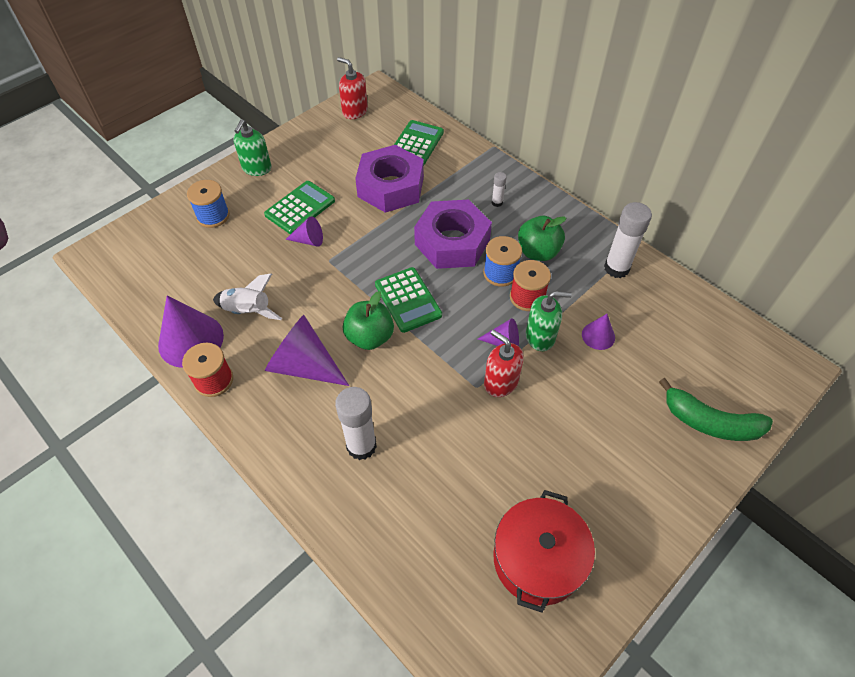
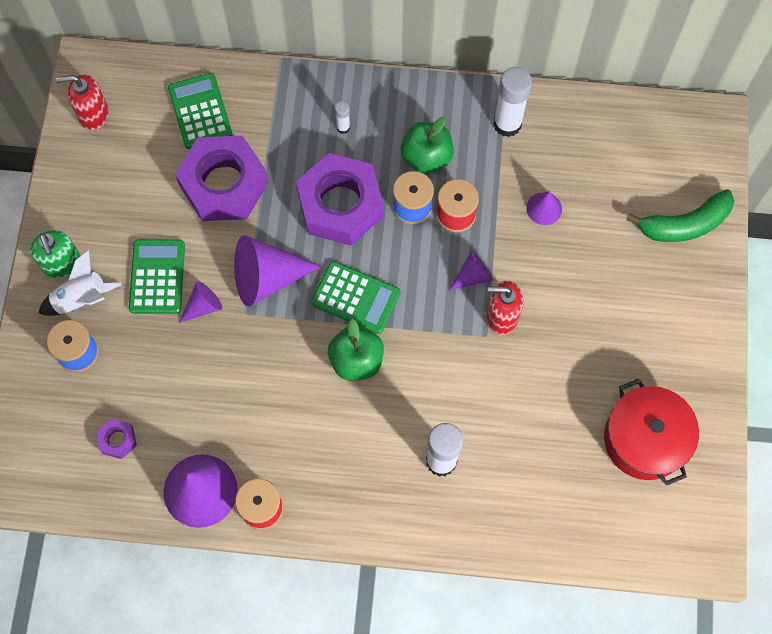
camera: 40 degrees left, 15 degrees up
(179, 276) = (118, 440): none -> purple nut
(248, 311) = (223, 422): white rocket -> white rocket (82, 299)
(304, 365) = (326, 432): purple cone -> purple cone (267, 278)
(540, 337) = (498, 246): green soap dispenser -> none

